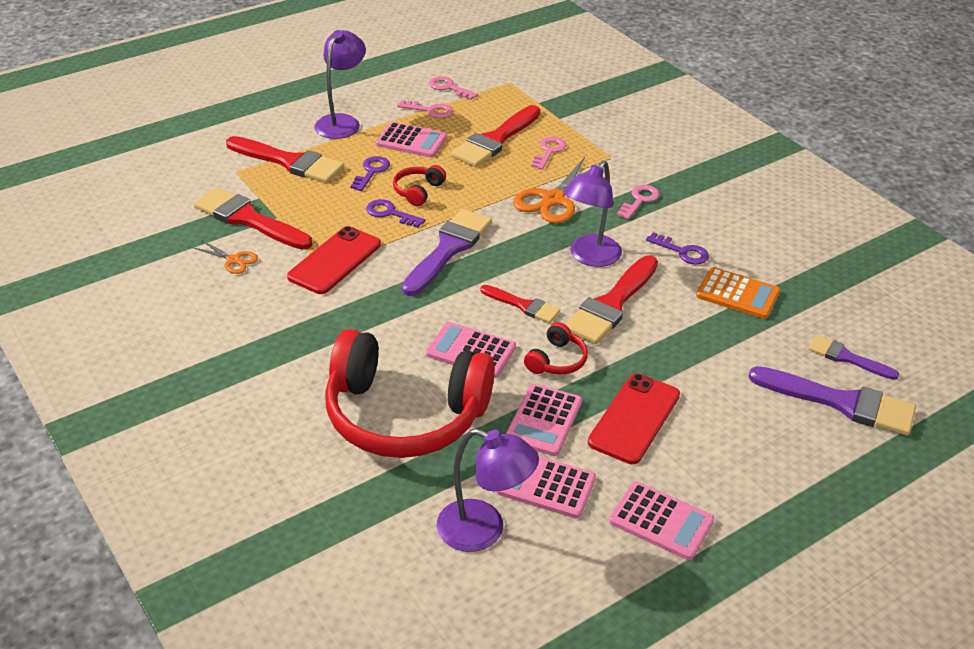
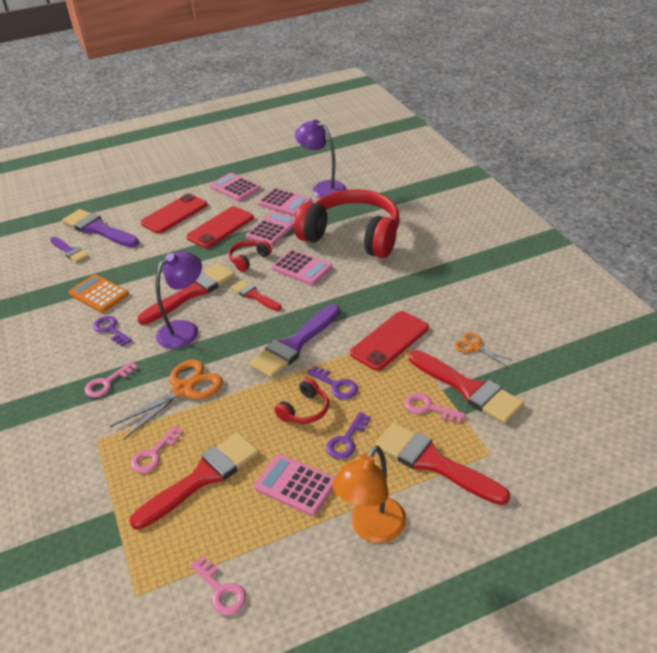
camera: 165 degrees left, 0 degrees up
(342, 122) = (372, 529): purple lamp -> orange lamp
(430, 110) = (260, 541): pink key -> pink key (429, 408)
(734, 444) = (174, 214): none -> red phone

